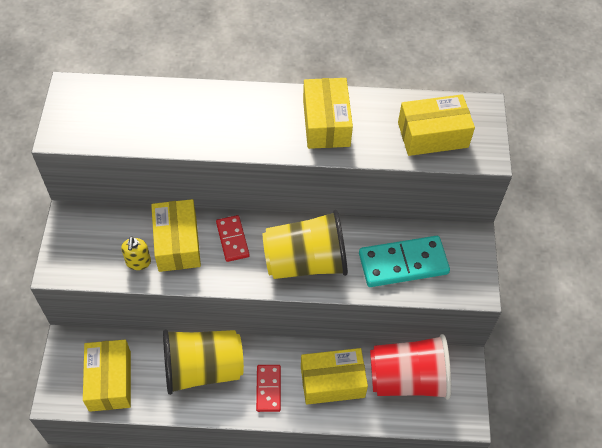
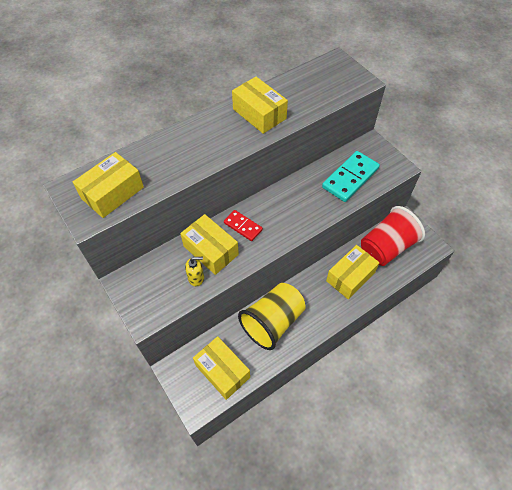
camera: 35 degrees left, 0 degrees up
(138, 262) = (196, 278): yellow soap dispenser -> yellow soap dispenser turned 60 degrees counterclockwise
(268, 389) = (320, 306): red domino -> none
(306, 262) = (297, 211): yellow cup -> none
(433, 135) = (325, 87): yellow box -> yellow box (113, 193)

